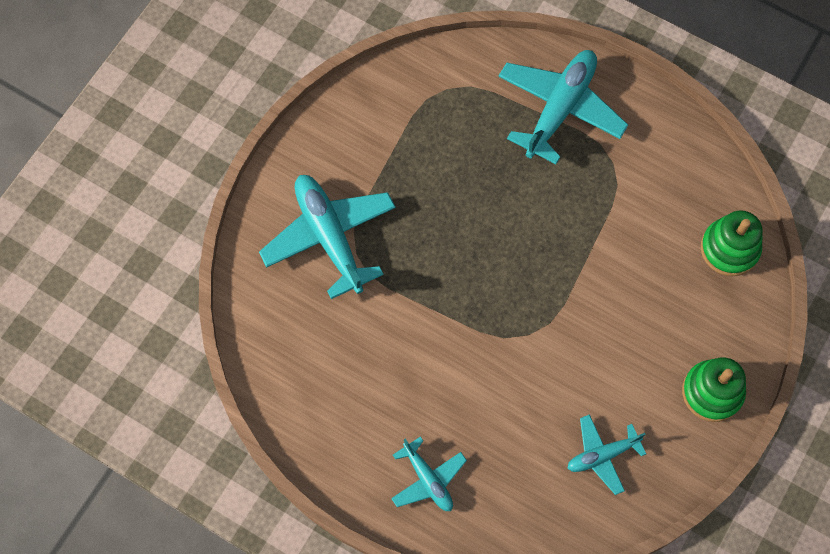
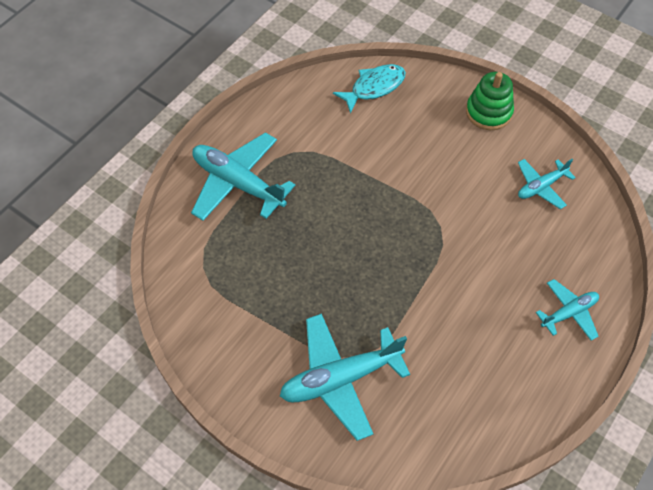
camera: 85 degrees left, 10 degrees down
(602, 455) = (541, 186): turquoise plane -> turquoise plane turned 75 degrees clockwise
(729, 249) = (374, 87): green stacking toy -> turquoise fish

